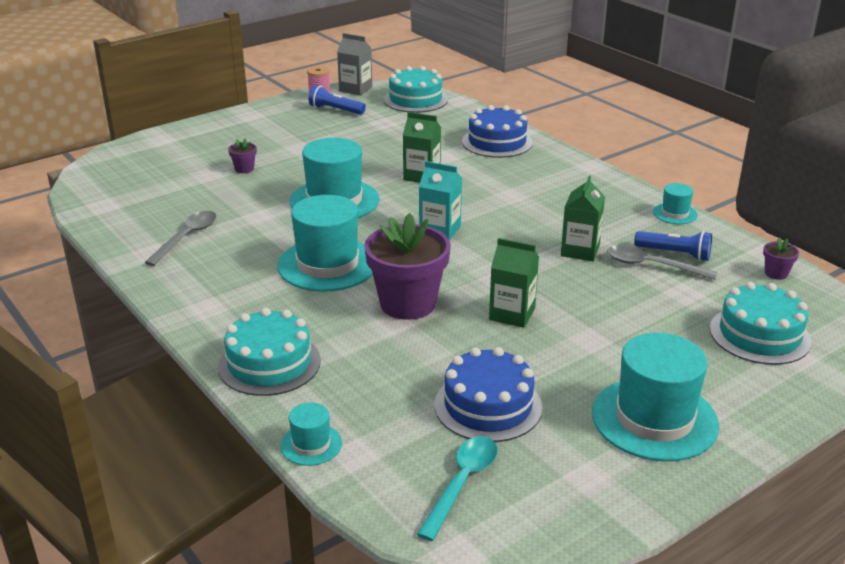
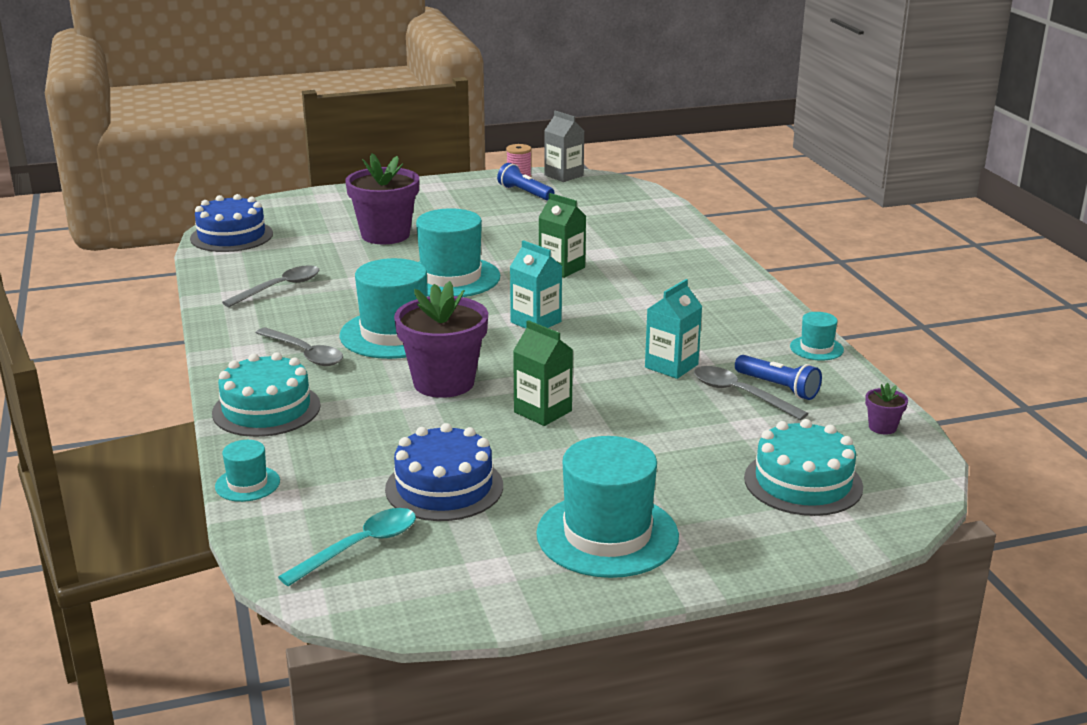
camera: 20 degrees right, 5 degrees down
(244, 169) = (385, 235): purple flower pot -> purple flower pot, size x2.37
(261, 300) = (304, 354): none -> grey spoon
(415, 99) = (620, 194): turquoise cake -> none
(497, 142) = (674, 247): blue cake -> blue cake (231, 236)
(580, 251) = (671, 366): green carton -> turquoise carton

